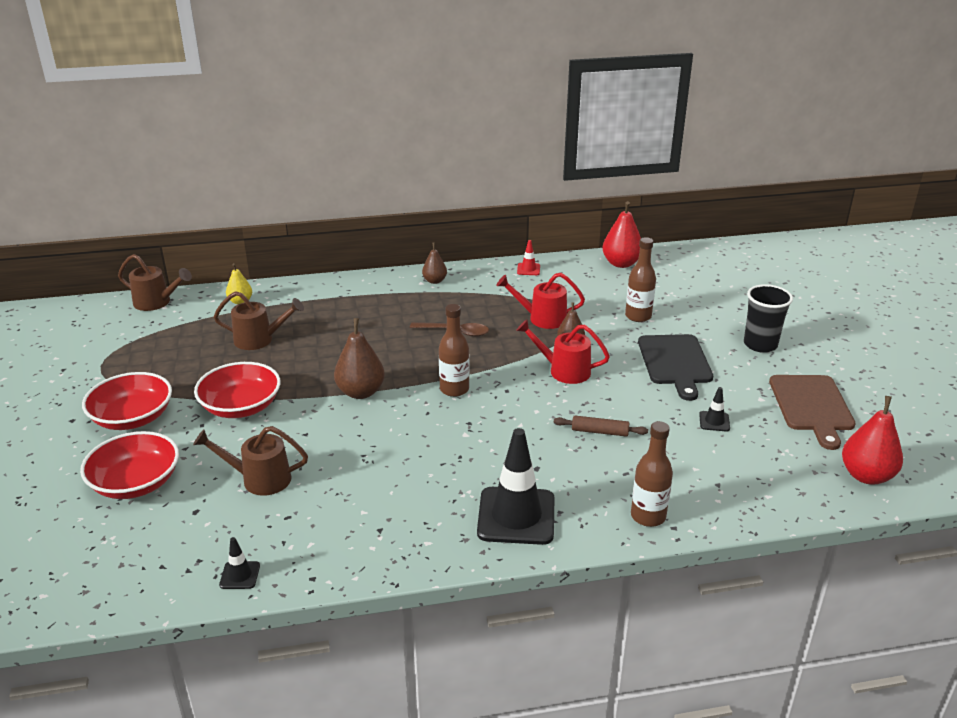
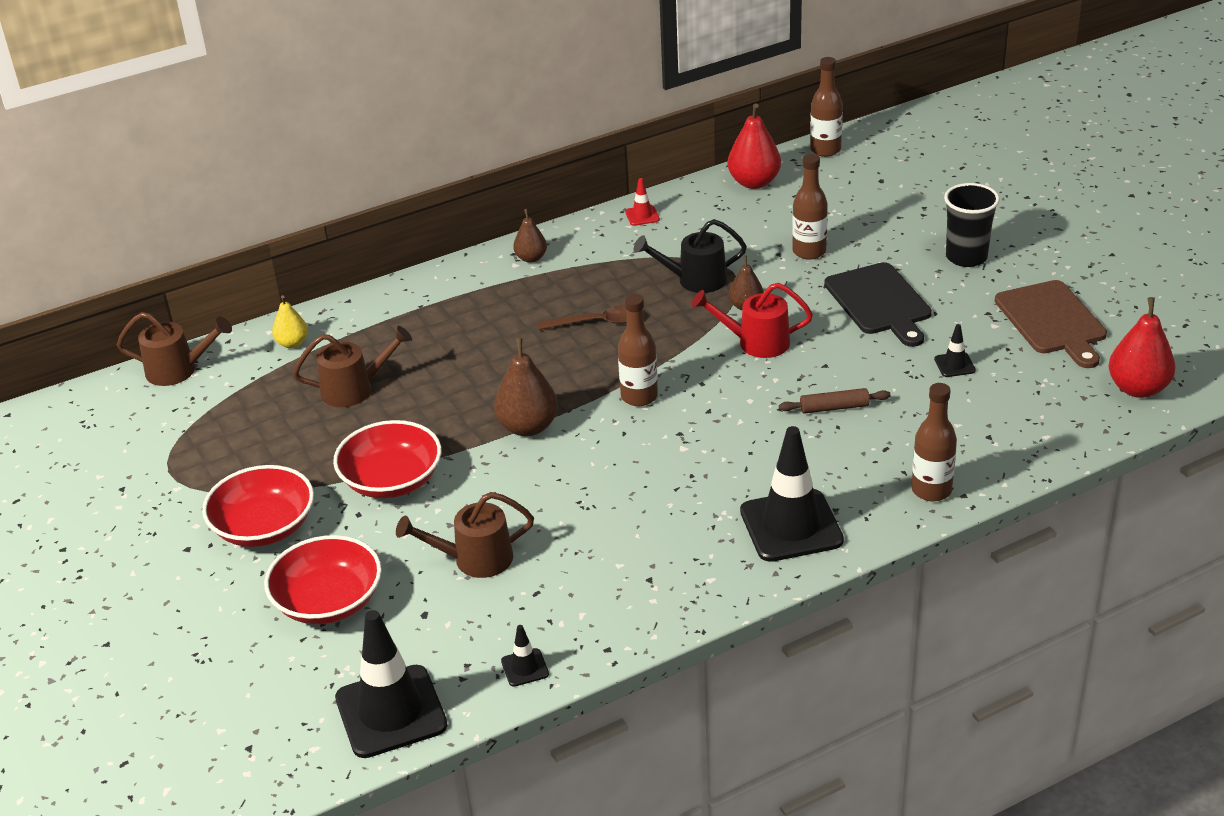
camera: 15 degrees left, 5 degrees up
(118, 582) = (391, 712): none -> black traffic cone
(541, 318) = (694, 280): red watering can -> black watering can
(685, 252) = (825, 150): none -> brown bottle

